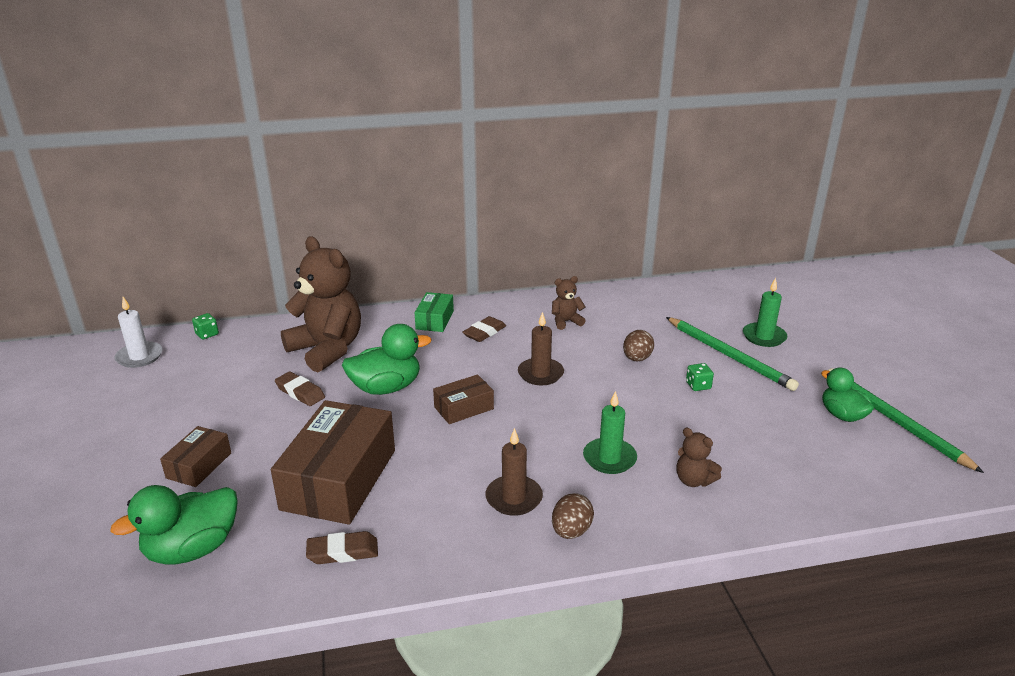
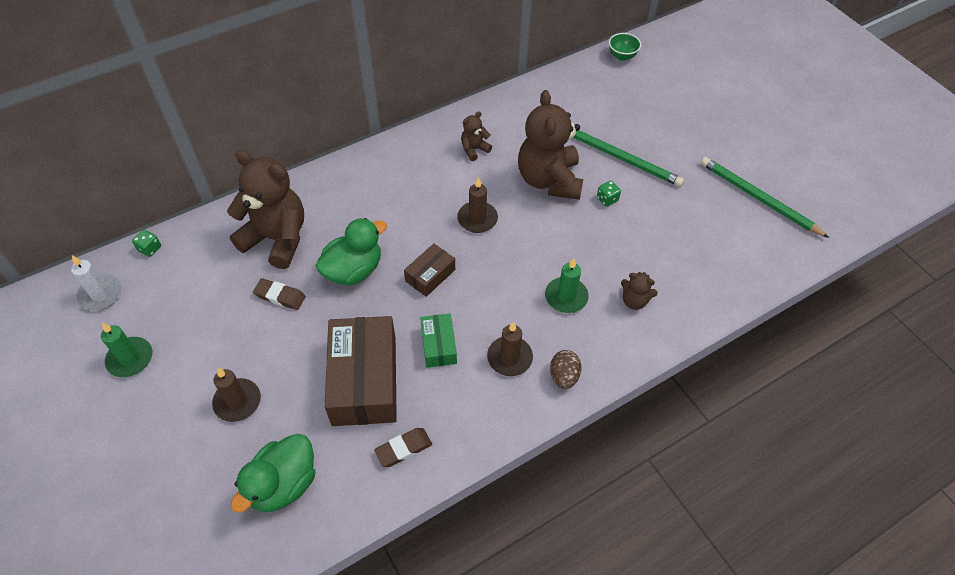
camera: 20 degrees left, 25 degrees up
(199, 465) = (237, 401): brown box -> brown candle
(435, 320) = (357, 176): green box -> green box (438, 345)
(484, 332) = (409, 181): brown eraser -> none
(637, 358) = (549, 180): brown egg -> brown teddy bear
(763, 280) = (622, 56): none -> green bowl
(764, 337) = (641, 128): green candle -> green candle (130, 359)
(842, 415) = (721, 203): green duck -> none

